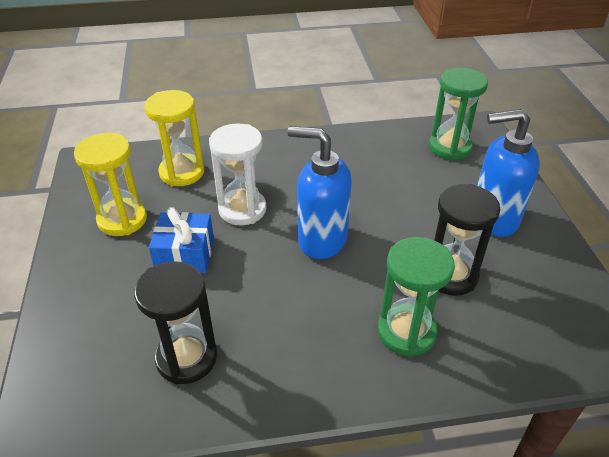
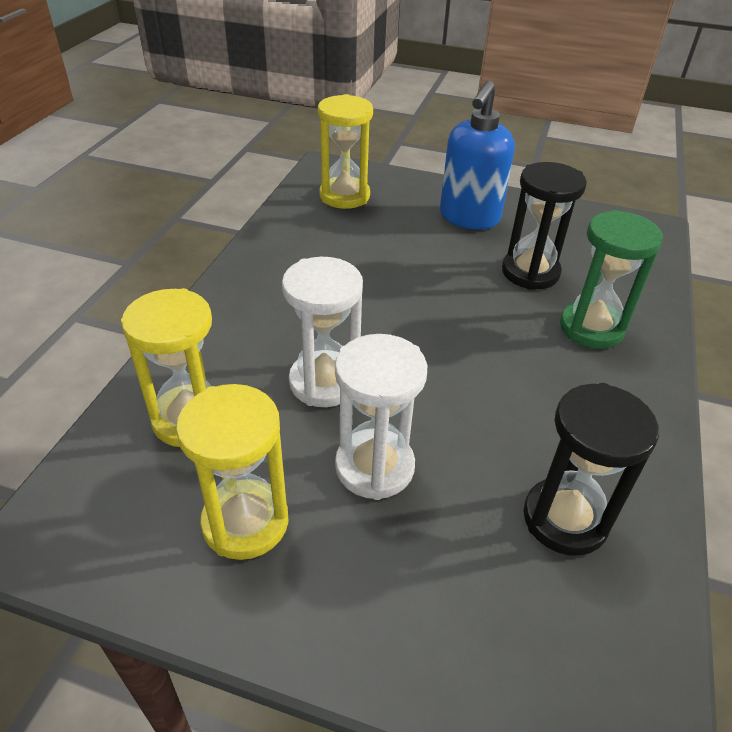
camera: 65 degrees left, 0 degrees up
(185, 254) = (374, 467): blue gift -> white hourglass
(321, 240) = (427, 335): blue soap dispenser -> none
(450, 147) = (344, 196): green hourglass -> yellow hourglass

